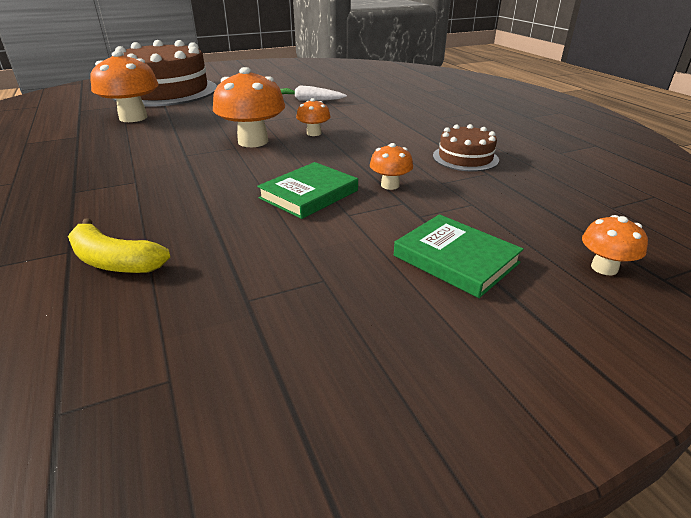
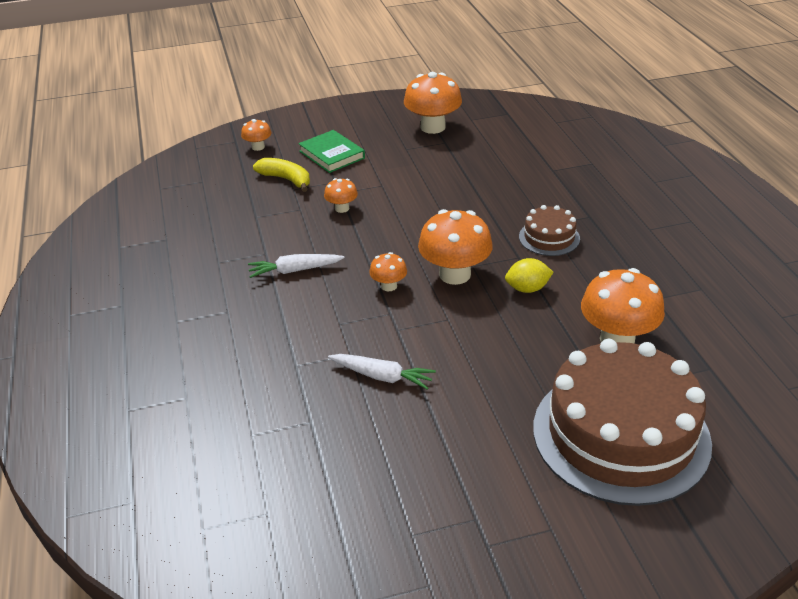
camera: 170 degrees left, 5 degrees up
(115, 261) = (521, 163): yellow banana -> yellow banana (286, 179)
(188, 136) = (527, 289): none -> yellow lemon
(270, 343) = (433, 127): none -> orange mushroom
(309, 194) = (406, 203): green book -> none
(405, 138) = (295, 270): none -> white carrot
(465, 158) = (258, 236): brown cake -> brown cake (549, 237)

